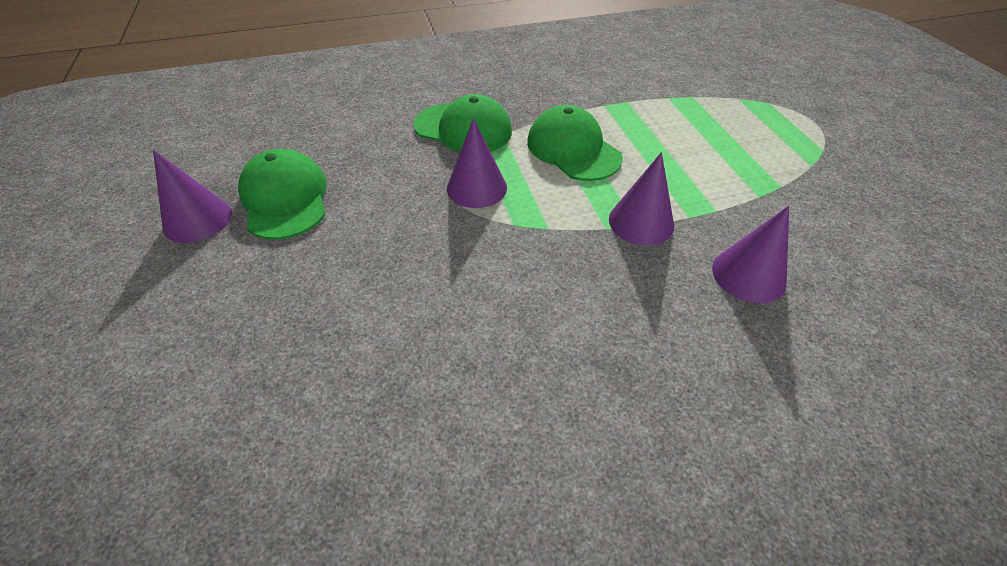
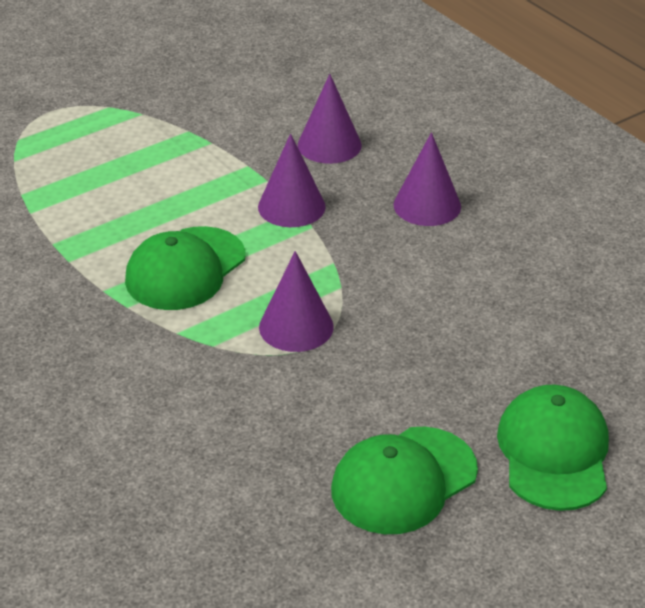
camera: 110 degrees left, 10 degrees down
(197, 220) = (484, 544): purple cone -> purple cone (427, 205)
(463, 129) = (179, 371): green cap -> green cap (554, 452)

